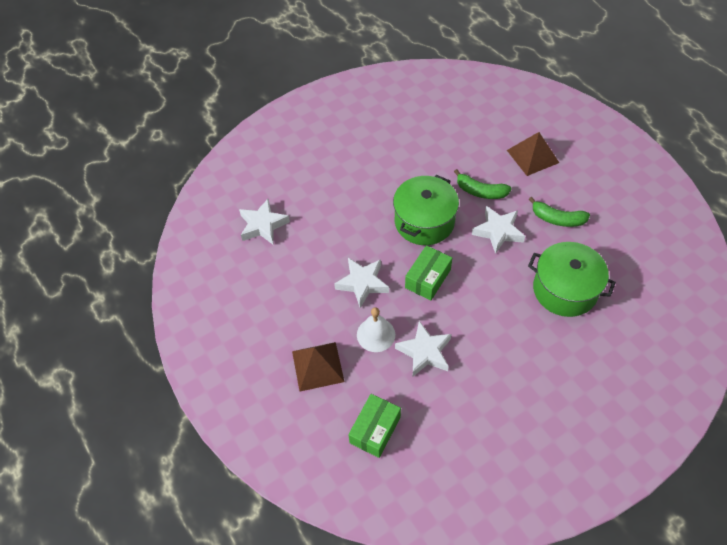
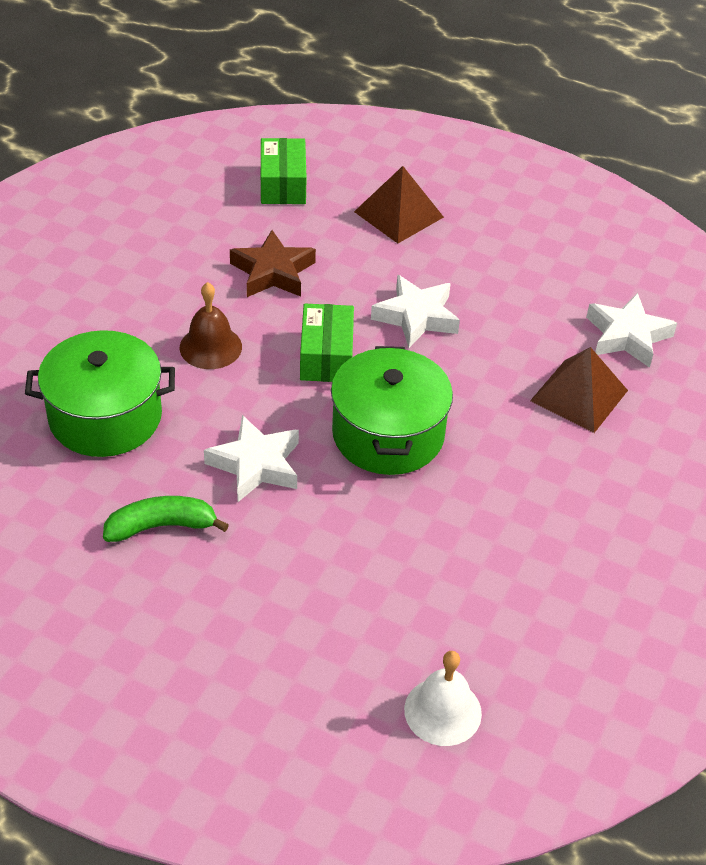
camera: 145 degrees right, 10 degrees down
(376, 334) = (351, 268): white bell -> white bell (442, 711)
(424, 352) = (273, 272): white star -> brown star
(480, 191) = (325, 523): green banana -> none
(488, 311) = (210, 347): none -> brown bell
(532, 156) = (263, 637): brown pyramid -> brown pyramid (579, 395)

